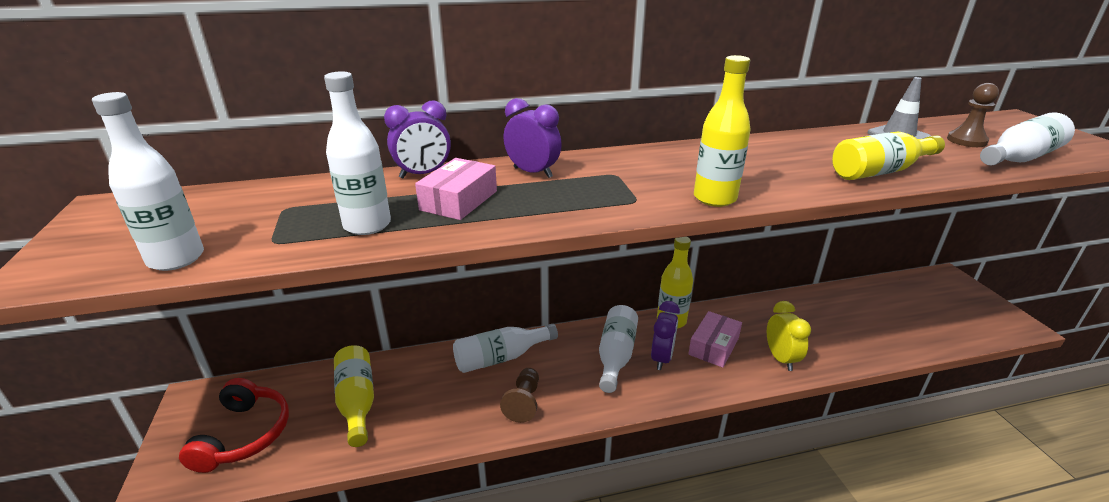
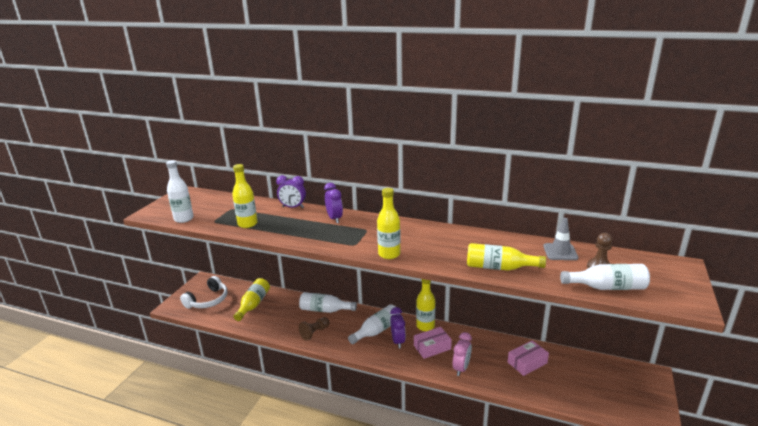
camera: 35 degrees right, 5 degrees down
(244, 434) = (208, 300): red headphones -> white headphones
(367, 225) = (247, 224): white bottle -> yellow bottle
(459, 200) = (289, 223): pink box -> pink box (527, 362)
(661, 358) = (398, 341): purple clock -> purple clock turned 60 degrees counterclockwise
(780, 358) = (461, 368): yellow clock -> pink clock

